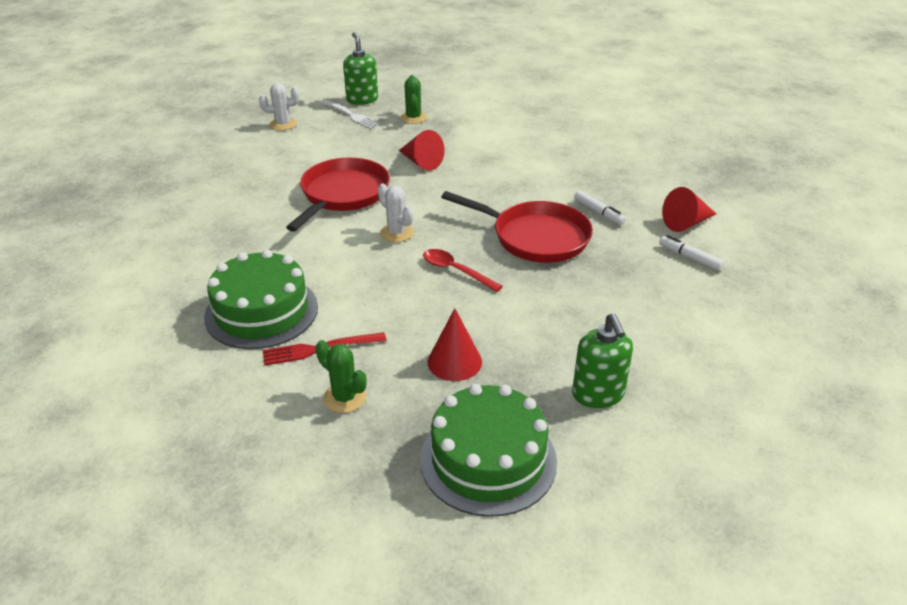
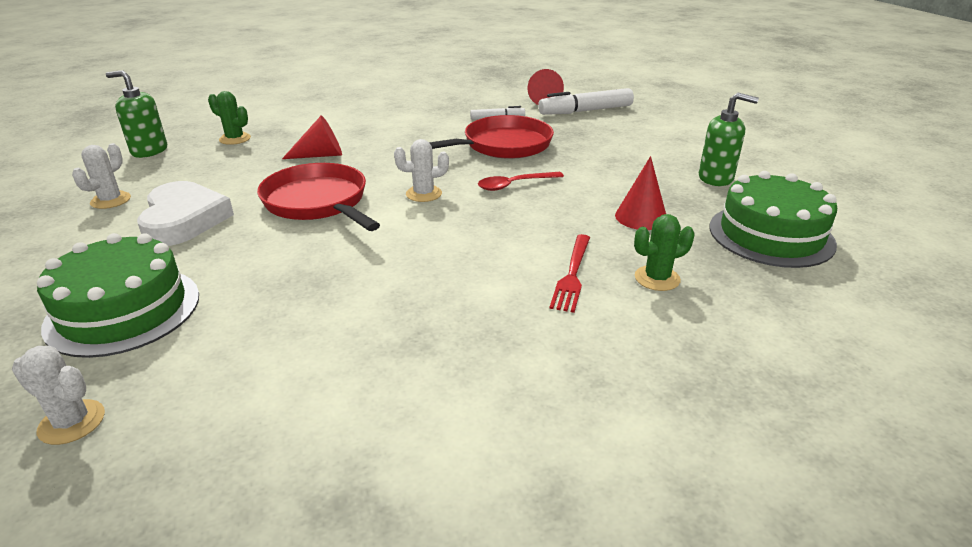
camera: 60 degrees left, 5 degrees down
(69, 228) = (72, 422): none -> white cactus
(261, 311) = (477, 294): green cake -> green cake (123, 310)
(278, 159) = (184, 220): none -> white heart
(350, 115) = (167, 163): white fork -> none
(690, 258) = (585, 111): white marker -> white marker, size x1.85

